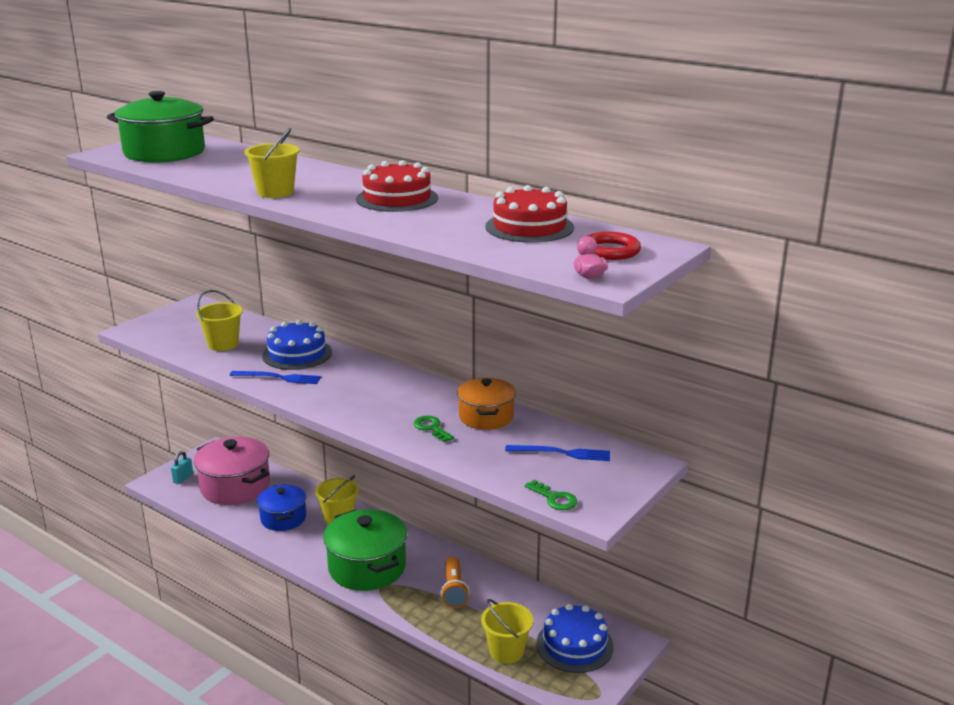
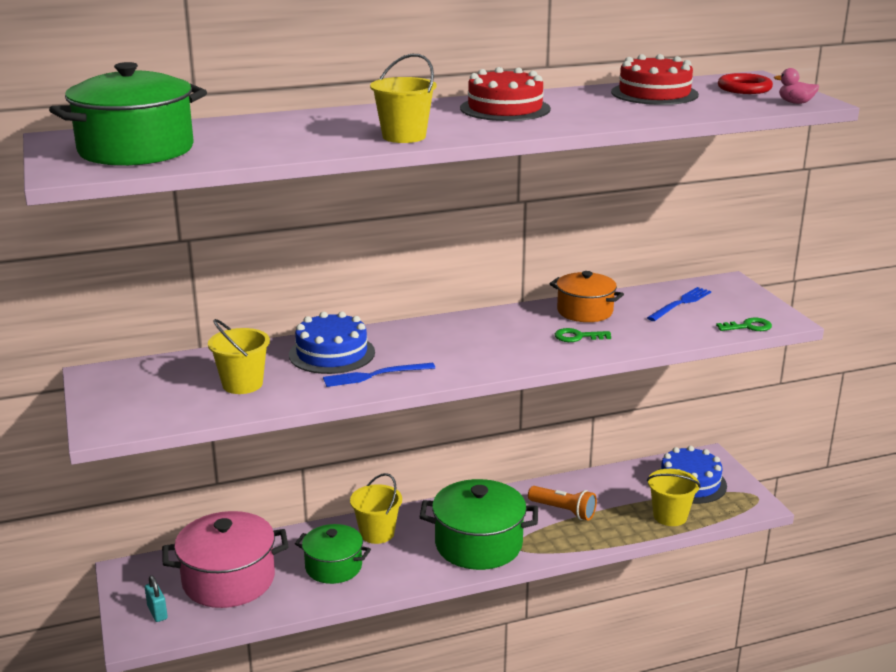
camera: 55 degrees left, 0 degrees up
(278, 378) = (375, 375): blue fork -> blue fork turned 150 degrees counterclockwise
(283, 518) = (333, 567): blue pot -> green pot

